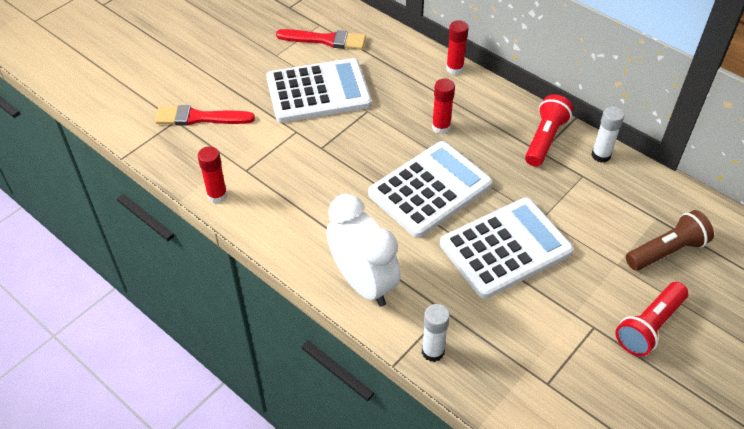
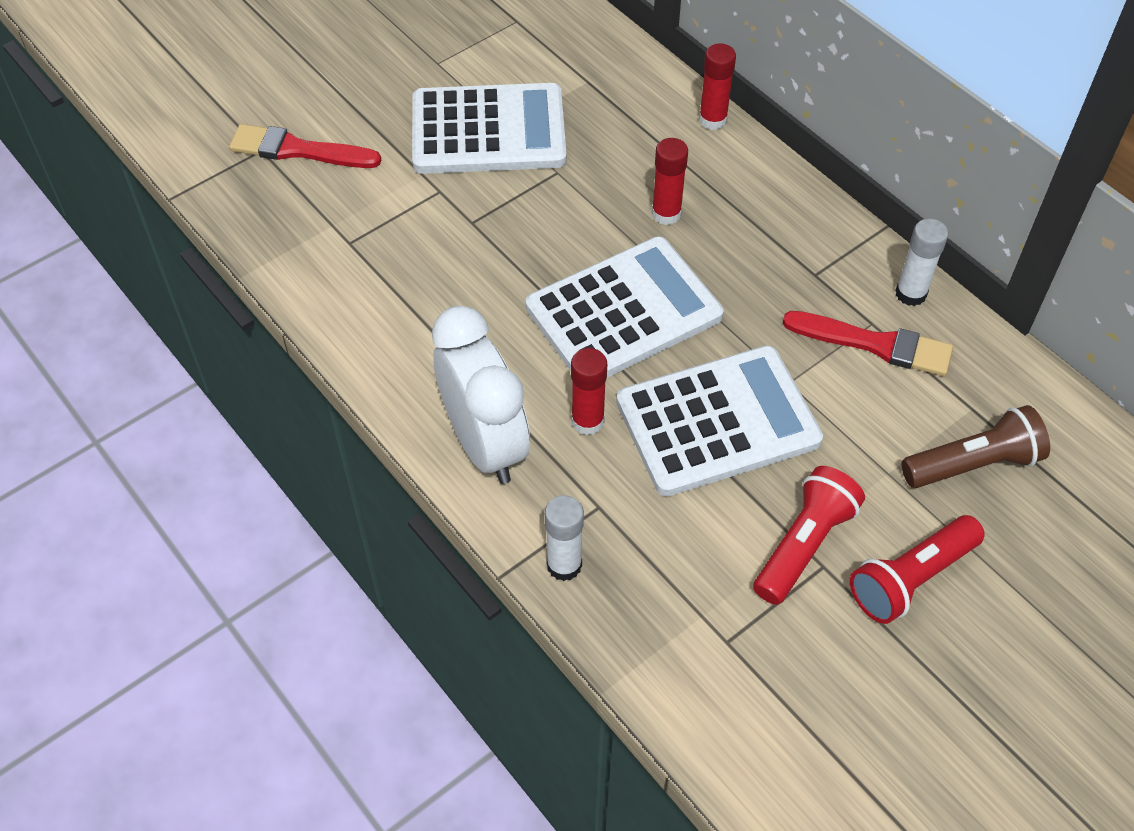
camera: 10 degrees right, 5 degrees up
(217, 195) = (297, 276): red glue stick -> red glue stick (587, 421)
(325, 40) = (520, 47): red brush -> red brush (875, 344)
(545, 139) = (827, 255): red flashlight -> red flashlight (803, 545)

